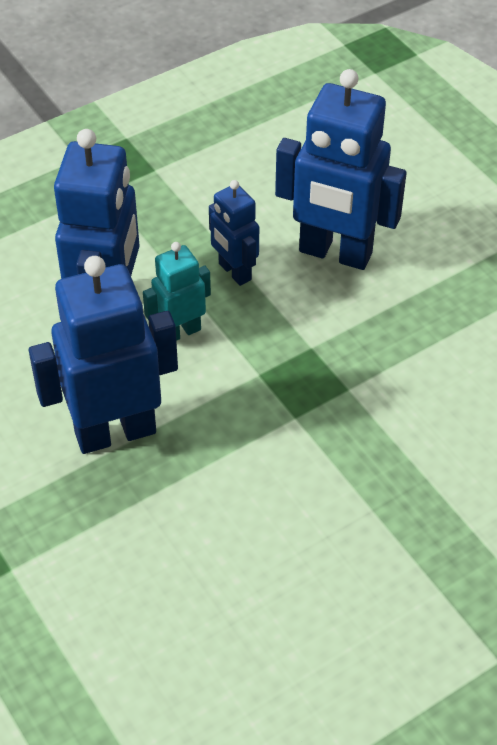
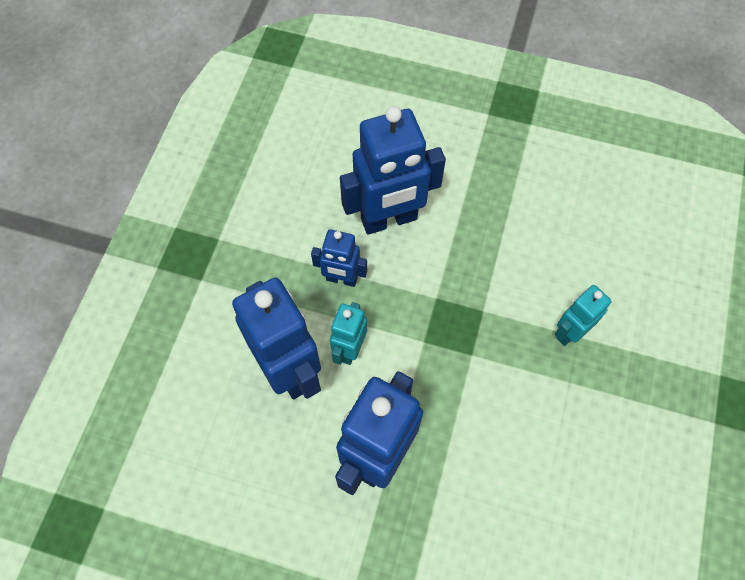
camera: 40 degrees left, 15 degrees up
(421, 468) = (569, 332): none -> turquoise robot

